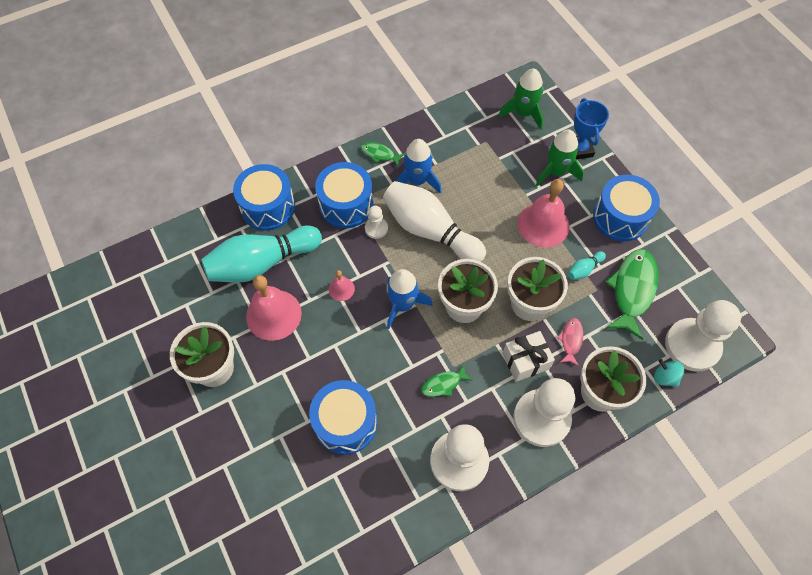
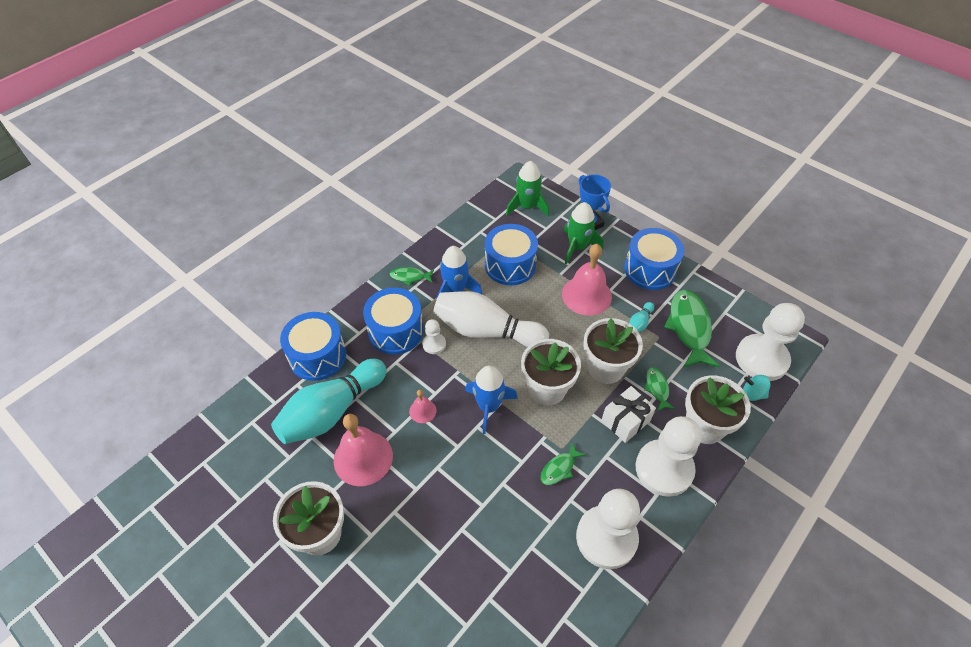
camera: 20 degrees left, 10 degrees down
(345, 423) = (479, 540): blue drum -> blue drum (510, 265)
(571, 340) = (657, 388): pink fish -> green fish

